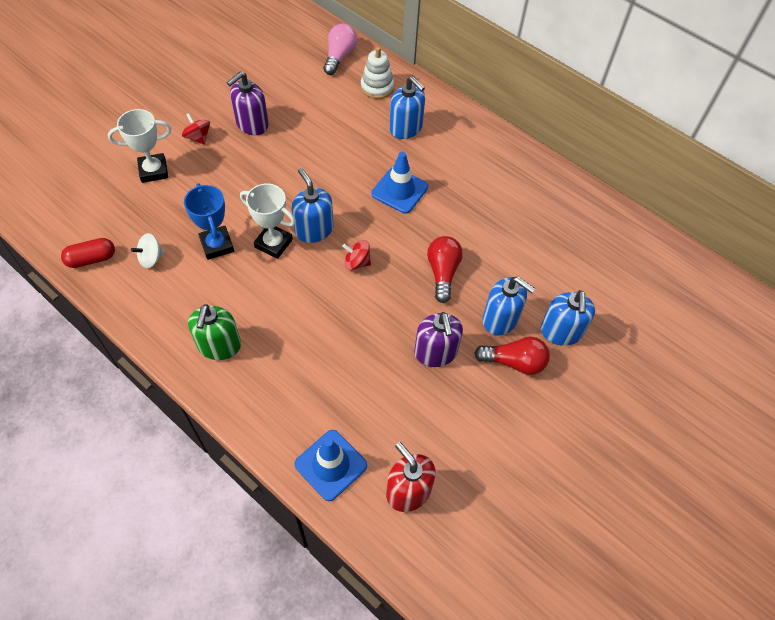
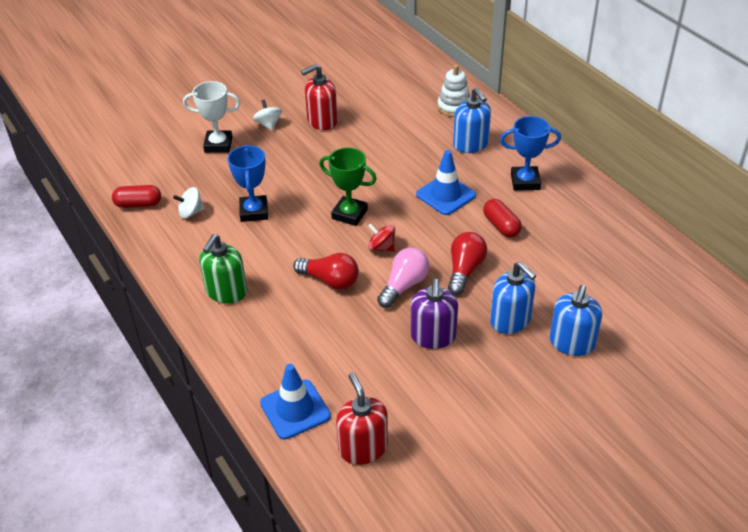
camera: 20 degrees right, 15 degrees down
(198, 137) = (268, 124): red spinning top -> white spinning top
(252, 124) = (322, 121): purple soap dispenser -> red soap dispenser
(273, 243) = (307, 219): white trophy -> none
(314, 230) = (349, 214): blue soap dispenser -> green trophy
(339, 56) = (426, 78): pink light bulb -> pink light bulb (404, 285)
(461, 216) = (501, 226): none -> red capsule
(468, 162) = (525, 182): none -> blue trophy
(514, 362) = (512, 360): red light bulb -> red light bulb (330, 280)

